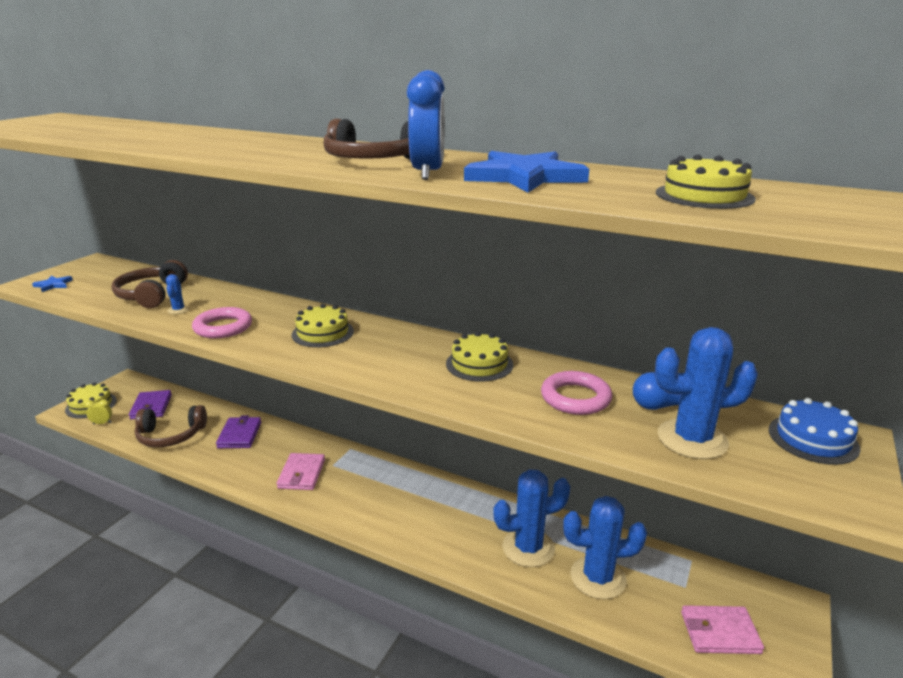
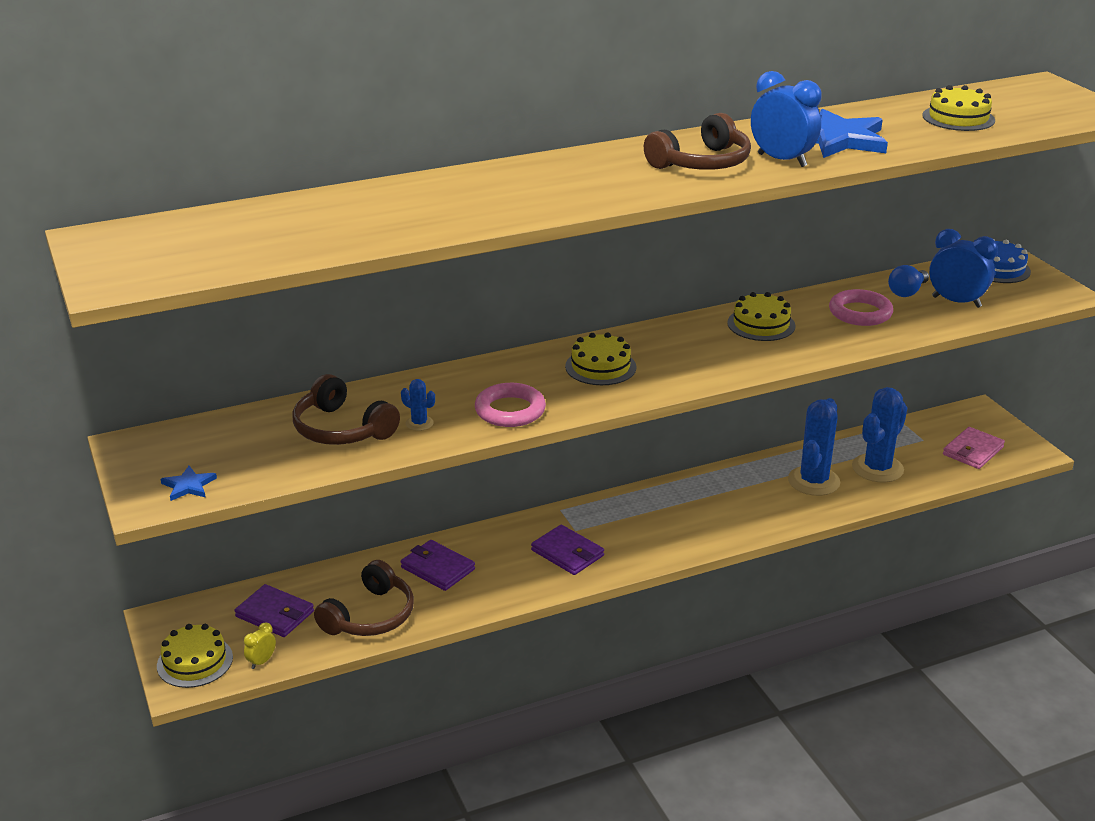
camera: 50 degrees left, 5 degrees up
(301, 474) = (567, 553): pink wallet -> purple wallet
(692, 439) = (956, 302): blue cactus -> blue clock

